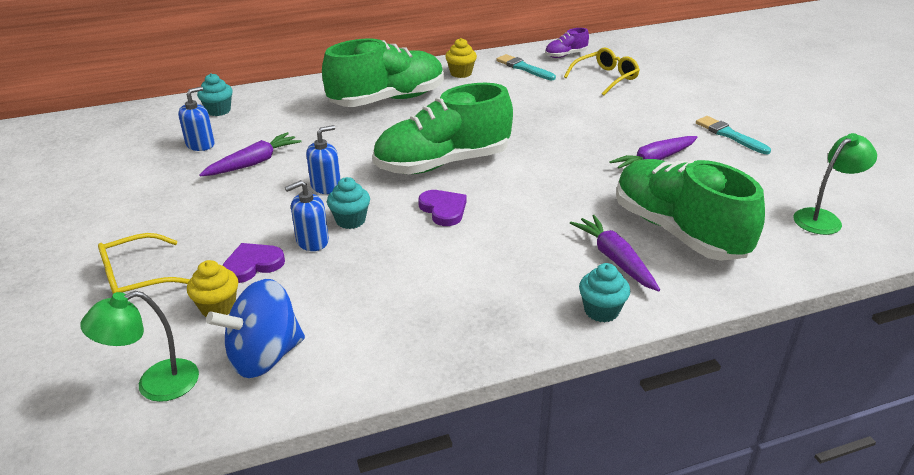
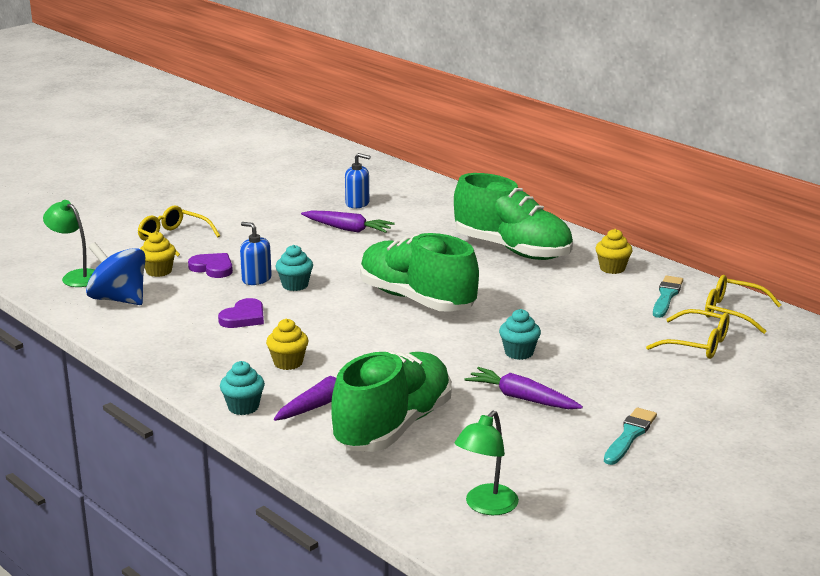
camera: 65 degrees right, 10 degrees down
(218, 111) = (418, 193): turquoise cupcake -> turquoise cupcake (519, 353)
(326, 186) = (337, 264): blue soap dispenser -> none
(443, 210) = (340, 316): purple heart -> purple heart (244, 317)
(521, 262) = (288, 363): none -> yellow cupcake
(565, 55) = (732, 312): purple shoe -> yellow glasses
(823, 218) = (486, 506): green lamp -> green lamp turned 90 degrees clockwise

